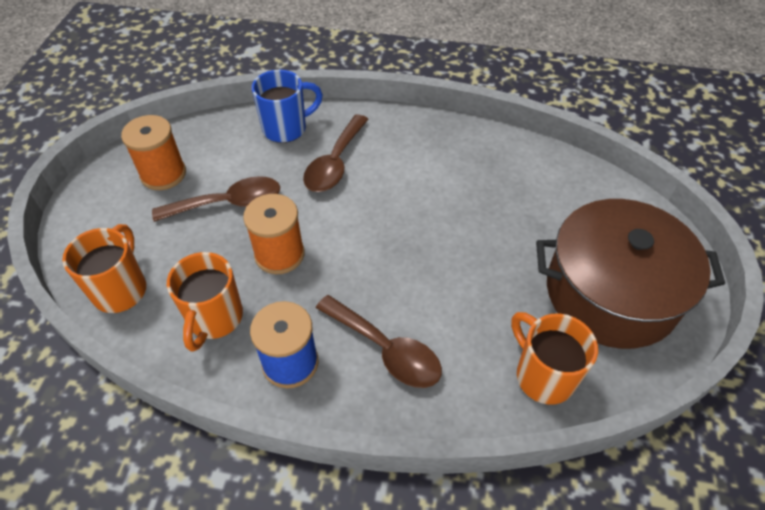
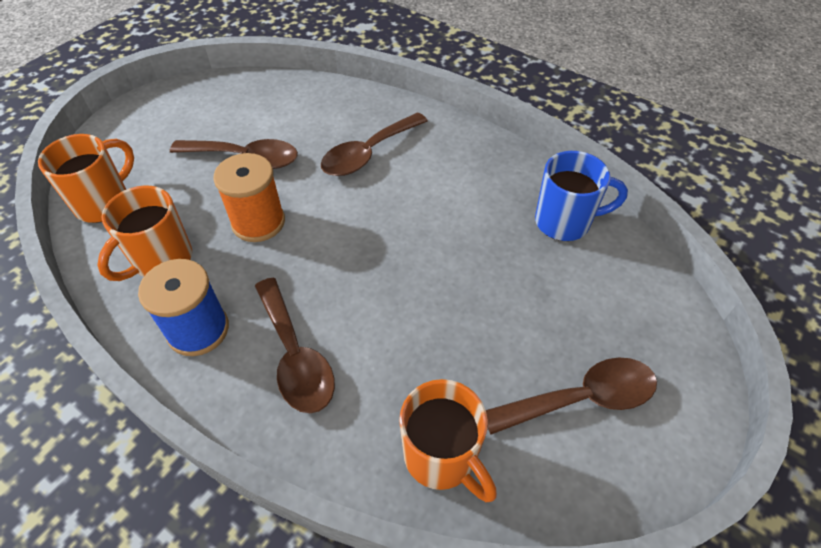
camera: 25 degrees right, 0 degrees up
(163, 174) = (208, 113): orange spool -> none
(286, 128) = (344, 106): blue mug -> blue mug (564, 222)
(543, 375) = (442, 457): orange mug -> orange mug turned 150 degrees clockwise
(611, 293) = (582, 398): brown pot -> brown spoon

